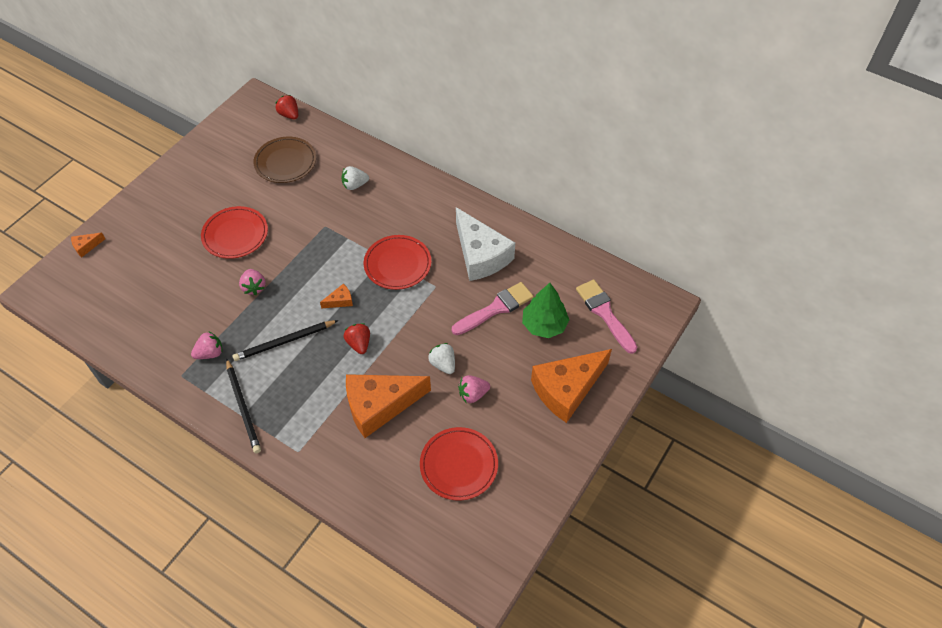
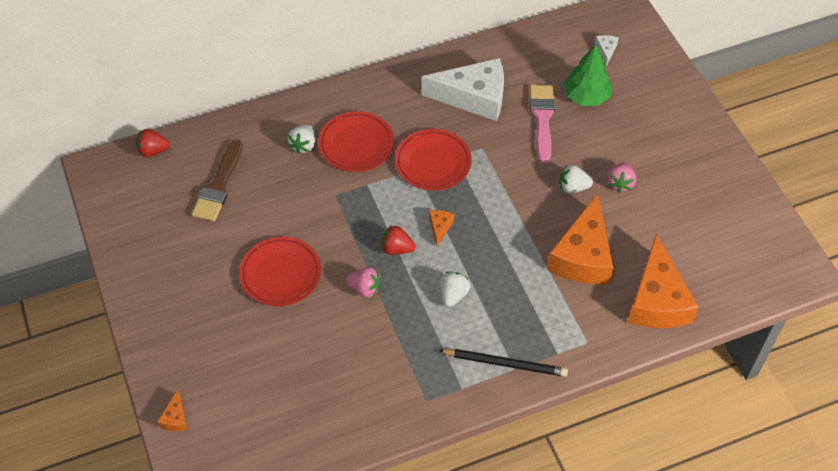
camera: 55 degrees left, 0 degrees up
(210, 353) = (418, 363): pink strawberry -> none
(284, 342) = (453, 295): black pencil -> white strawberry
(285, 162) = (219, 186): brown plate -> brown brush
(359, 344) = (502, 237): red strawberry -> red strawberry (396, 249)
(459, 465) = (684, 230): red plate -> red plate (356, 144)
(567, 389) = (662, 118): orange cheese -> orange cheese (657, 300)
(604, 313) = (605, 51): pink brush -> white cheese

